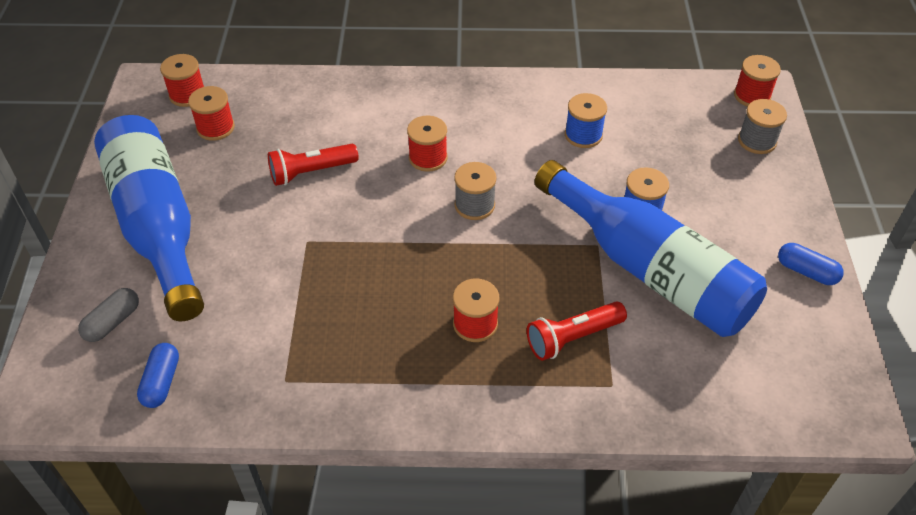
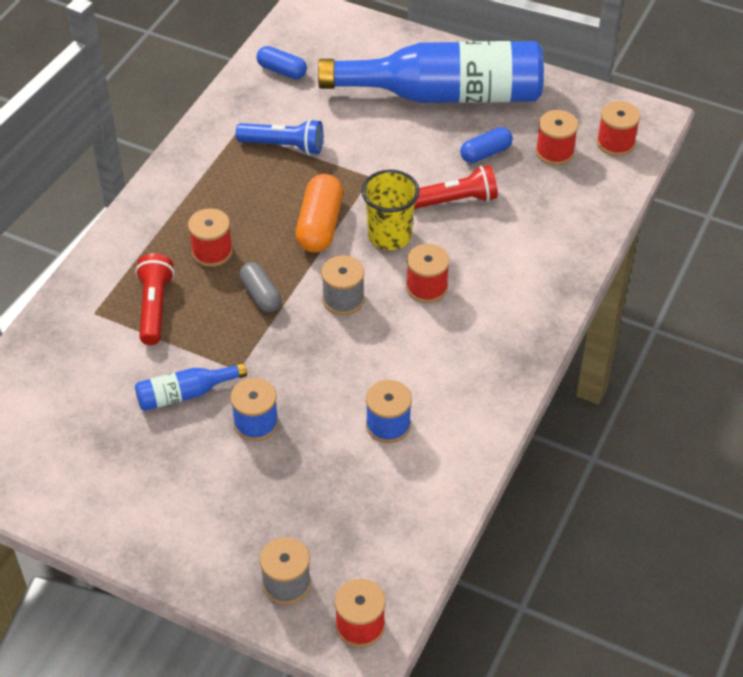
camera: 115 degrees right, 0 degrees up
(113, 322) = (355, 56): grey capsule -> grey capsule (260, 295)
(292, 328) = (283, 146): none -> blue flashlight
(311, 172) = (455, 200): red flashlight -> red flashlight turned 75 degrees clockwise
(380, 201) = (389, 236): none -> yellow cup
(393, 254) = (320, 225): none -> orange capsule
(649, 269) = (185, 394): blue bottle -> blue bottle, size x0.42
(806, 271) = (97, 517): blue capsule -> blue capsule (485, 153)

